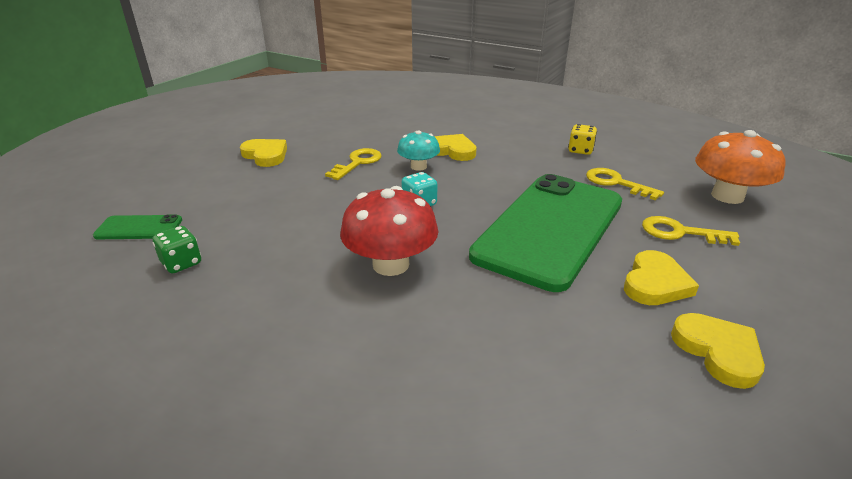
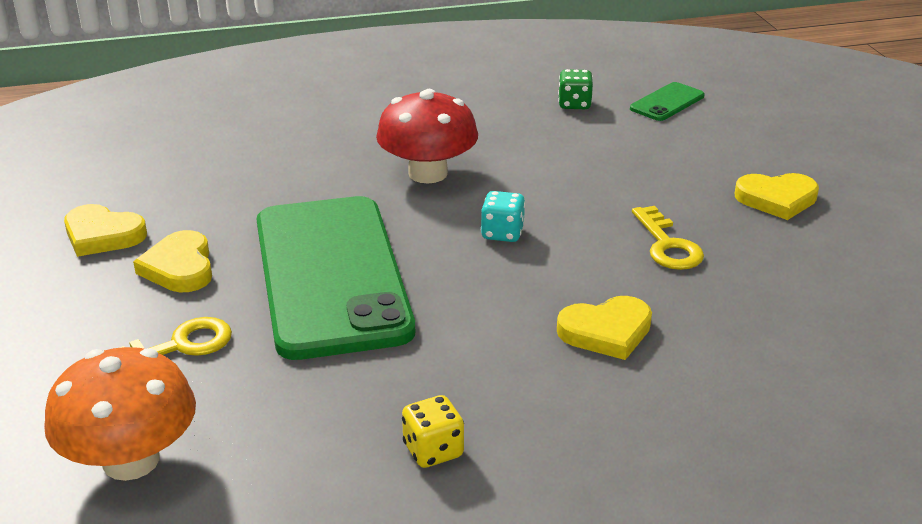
camera: 135 degrees right, 0 degrees up
(418, 166) = (594, 279): turquoise mushroom -> none
(616, 183) = (313, 396): yellow key -> none

